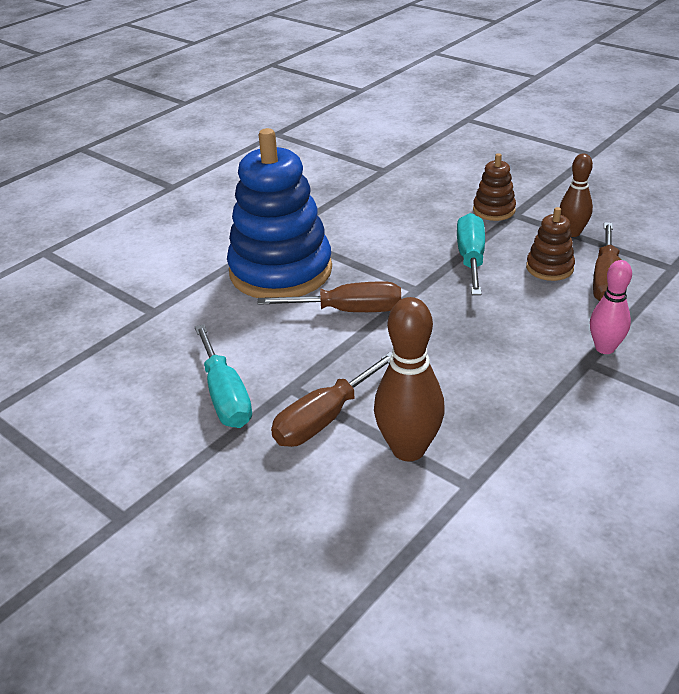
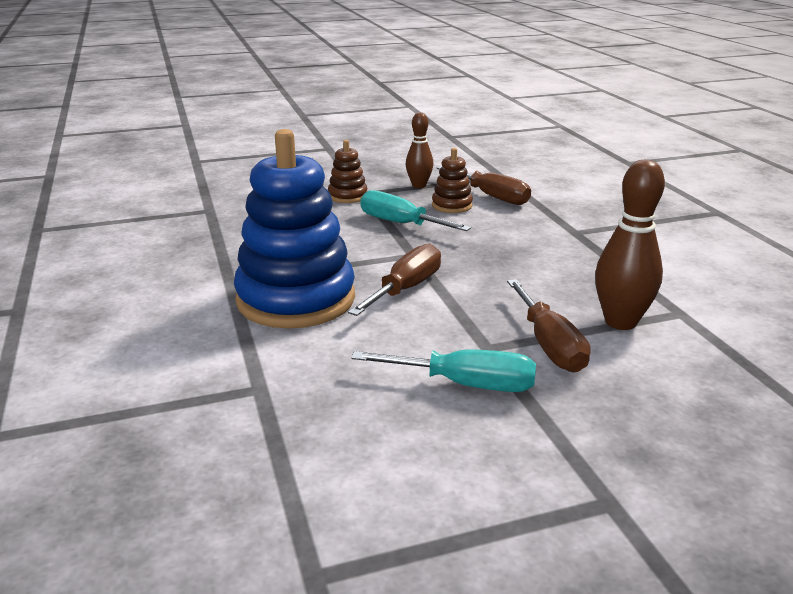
camera: 60 degrees left, 10 degrees down
(605, 348) = (567, 222): pink bowling pin -> none

